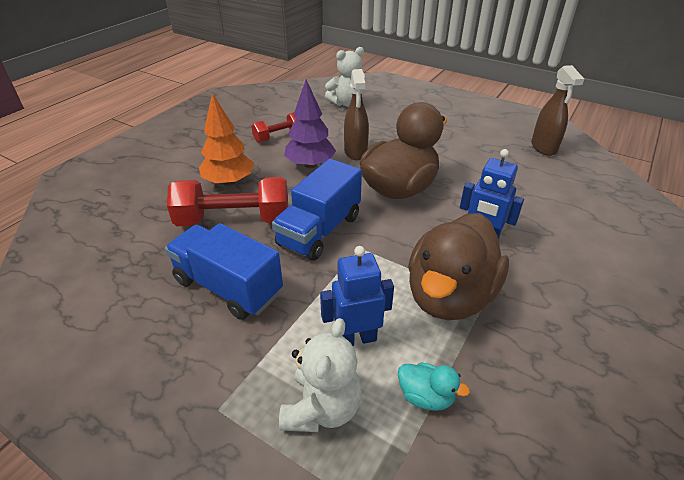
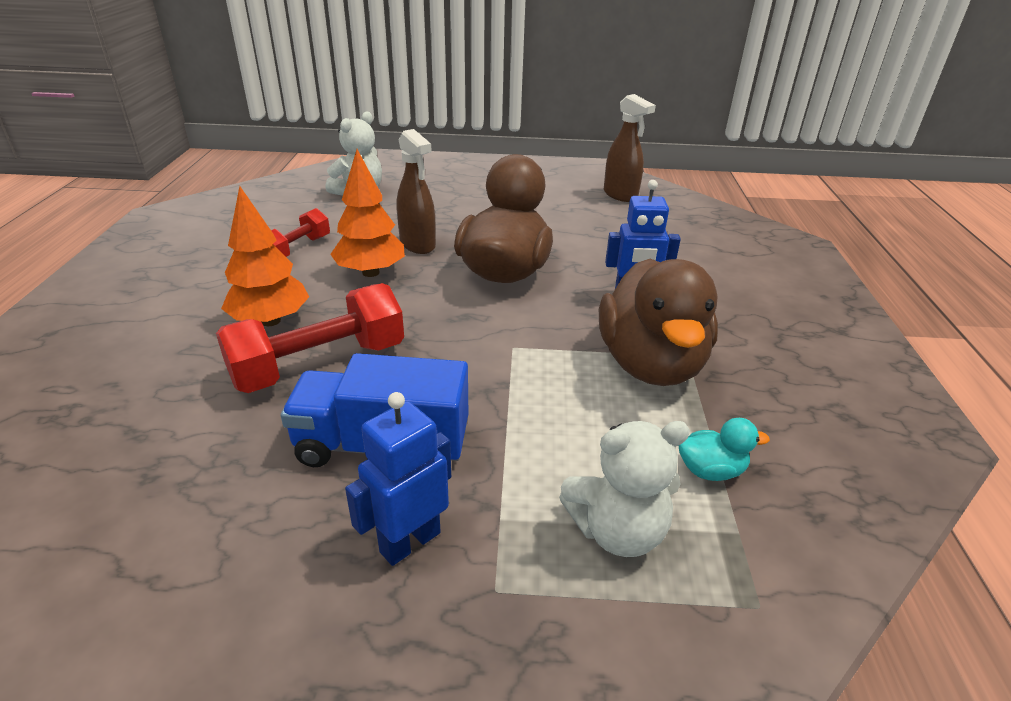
camera: 30 degrees left, 5 degrees down
(310, 165) = (370, 272): purple tree -> orange tree
(319, 230) = (448, 343): blue truck -> none
(322, 408) = (617, 530): white teddy bear -> white teddy bear turned 90 degrees clockwise
(356, 338) = (591, 443): blue robot -> blue robot (409, 542)

